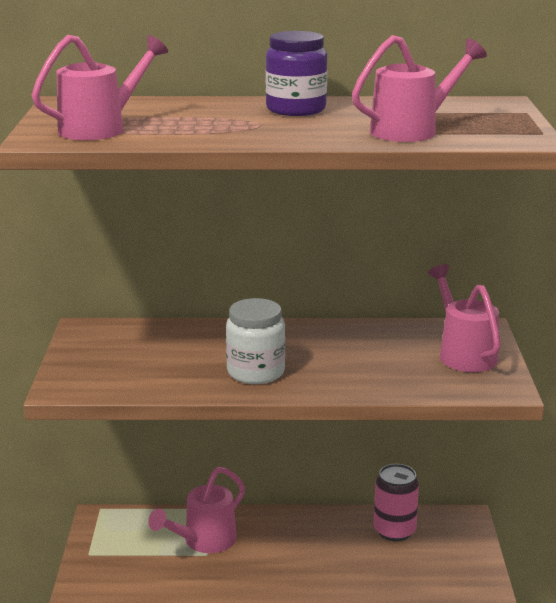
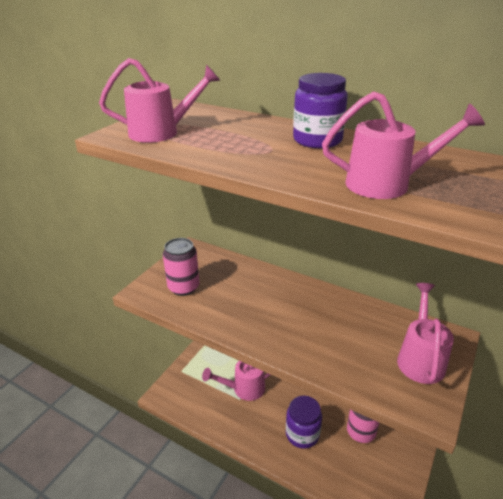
camera: 30 degrees right, 10 degrees up
(119, 368) = (183, 287): none -> pink can
(255, 372) = (259, 320): white jar -> none
(322, 559) = (302, 434): none -> purple jar

